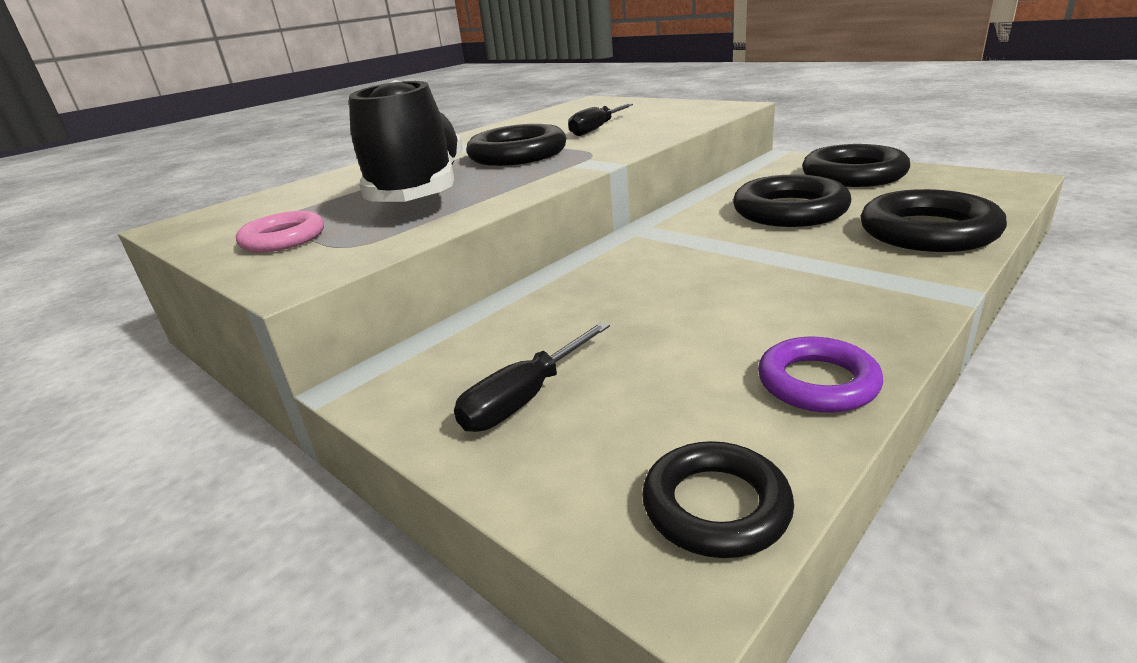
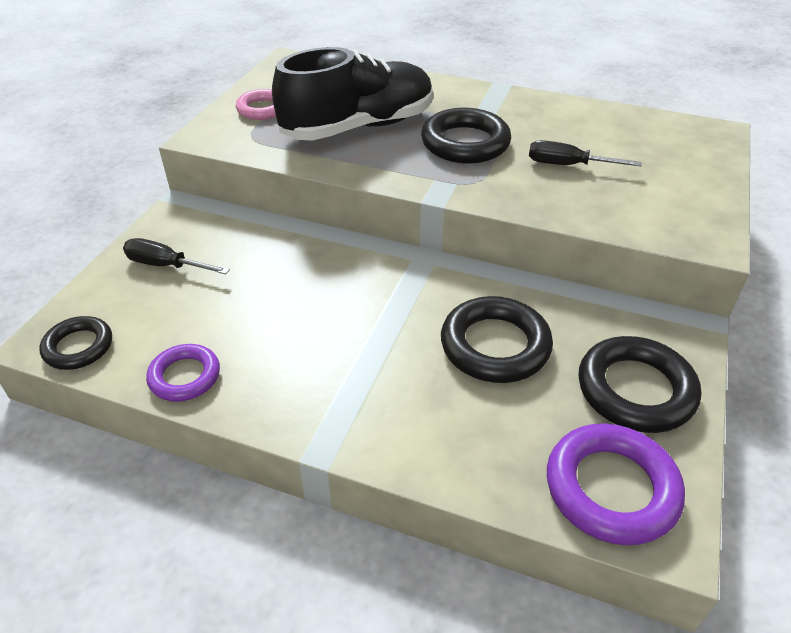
camera: 65 degrees right, 15 degrees up
(927, 231) = (458, 443): black ring -> none
(968, 189) = (611, 488): none -> purple ring

